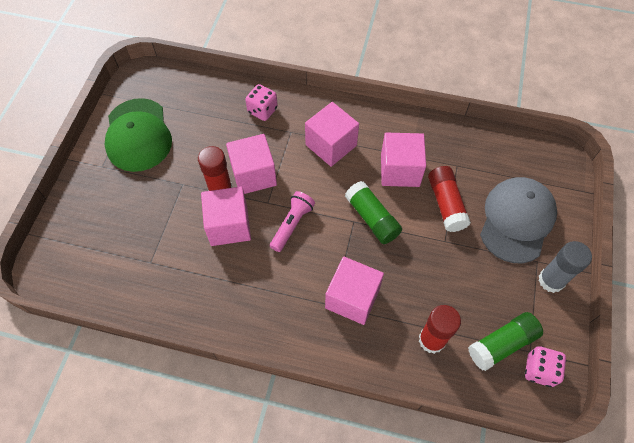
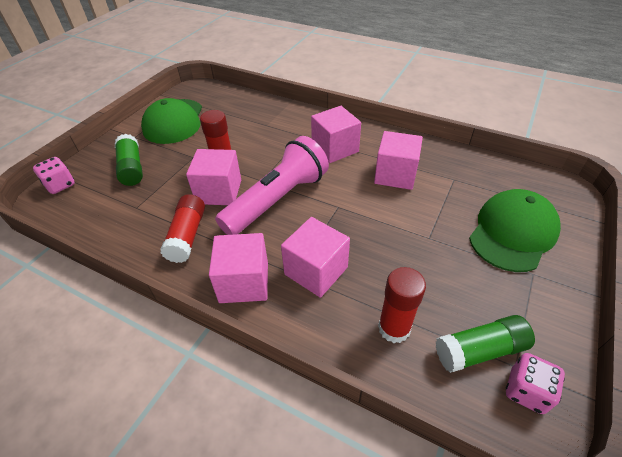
camera: 15 degrees right, 15 degrees down
(253, 175) = (257, 159): pink cube -> pink cube (244, 282)
(262, 110) = (283, 119): pink dice -> pink dice (60, 185)
(292, 224) = (277, 200): pink flashlight -> pink flashlight, size x1.98
(372, 218) = (357, 207): green glue stick -> green glue stick (132, 168)
(446, 204) = (436, 207): red glue stick -> red glue stick (187, 236)
(516, 220) = (512, 233): grey cap -> green cap
(551, 280) = (549, 295): grey glue stick -> none

